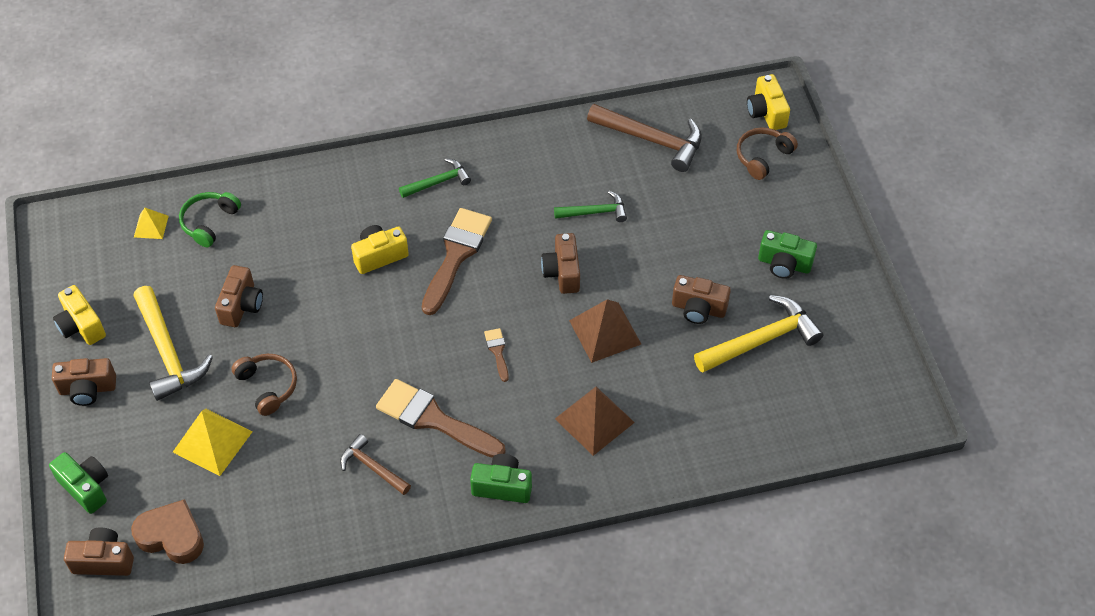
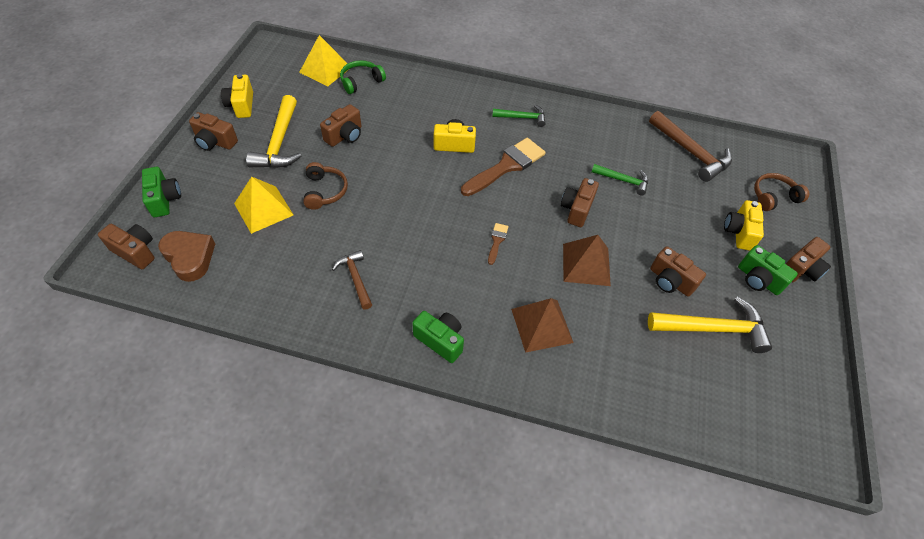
camera: 25 degrees right, 0 degrees up
(151, 226) = (325, 69): yellow pyramid -> yellow pyramid, size x1.79
(433, 419) = (421, 266): brown brush -> none
(766, 113) = (789, 169): yellow camera -> yellow camera (739, 232)
(821, 232) = (801, 269): none -> brown camera

